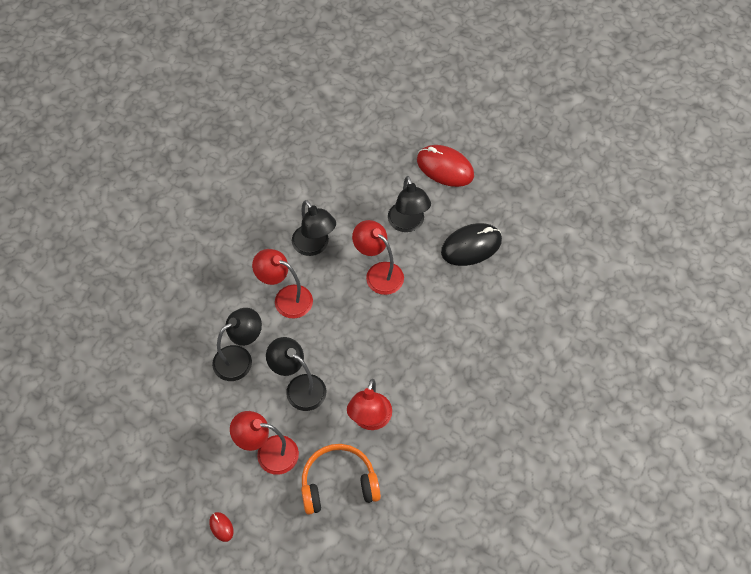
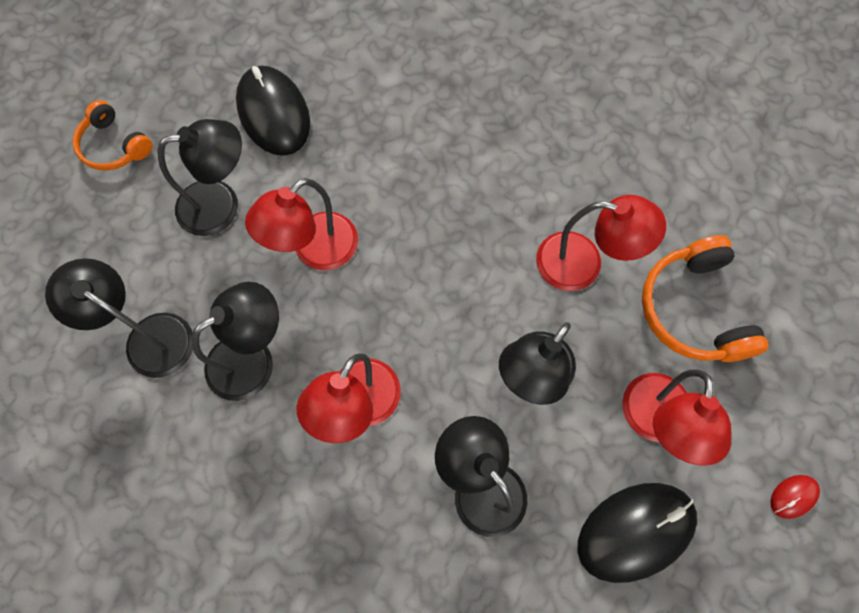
camera: 90 degrees left, 10 degrees up
(209, 436) = (635, 531): none -> black mouse
(328, 197) = (148, 337): none -> black lamp
(445, 168) = (114, 146): red mouse -> orange headphones

